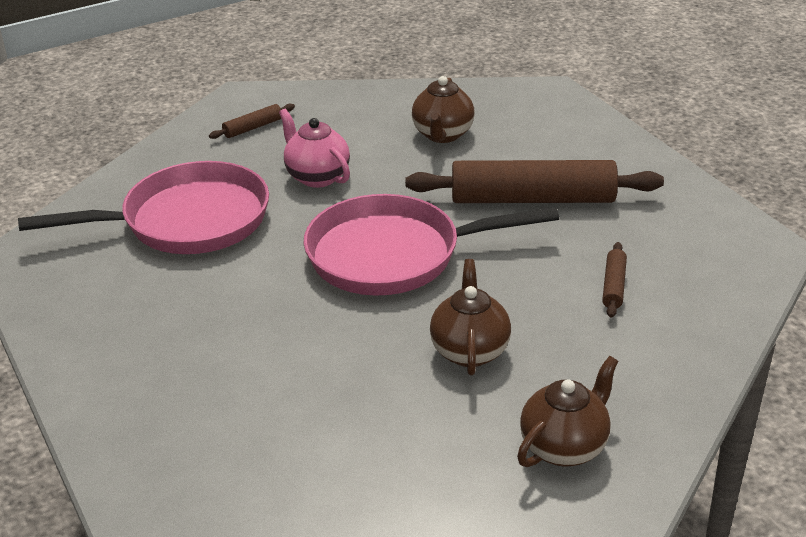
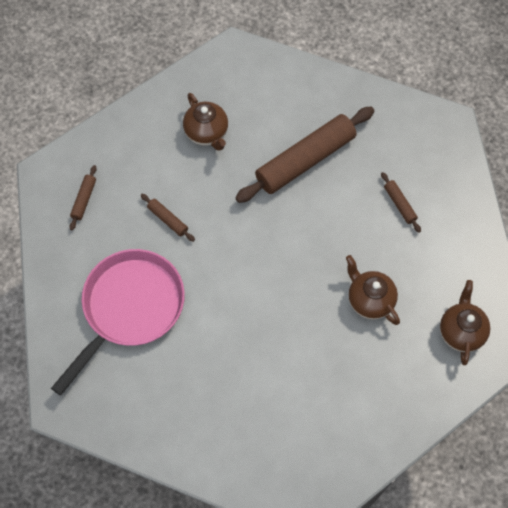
camera: 40 degrees left, 30 degrees up
(317, 176) = (168, 219): pink teapot -> brown rolling pin
(394, 255) = (271, 256): pink pan -> none

